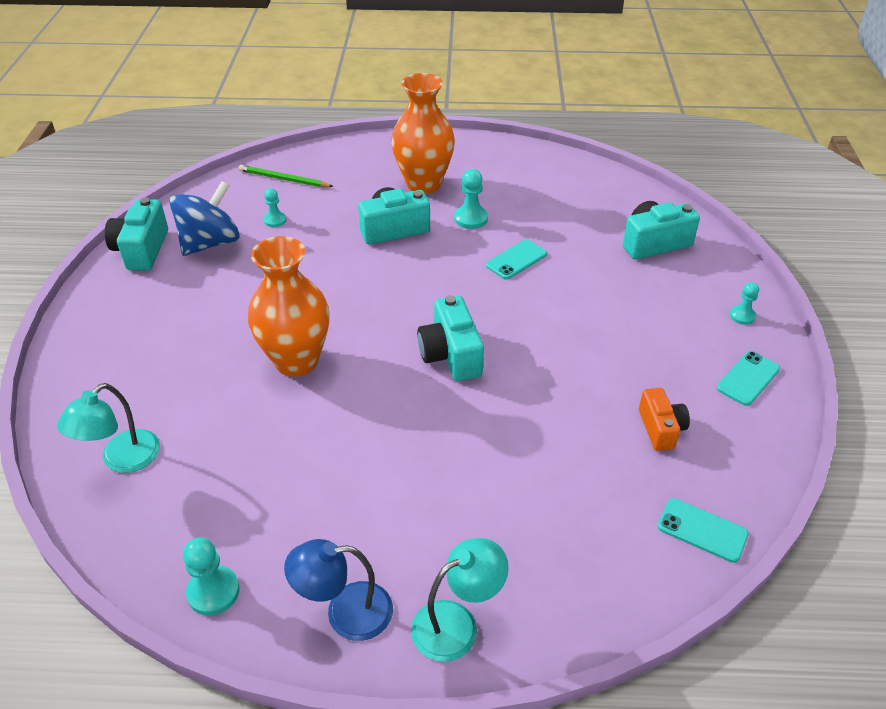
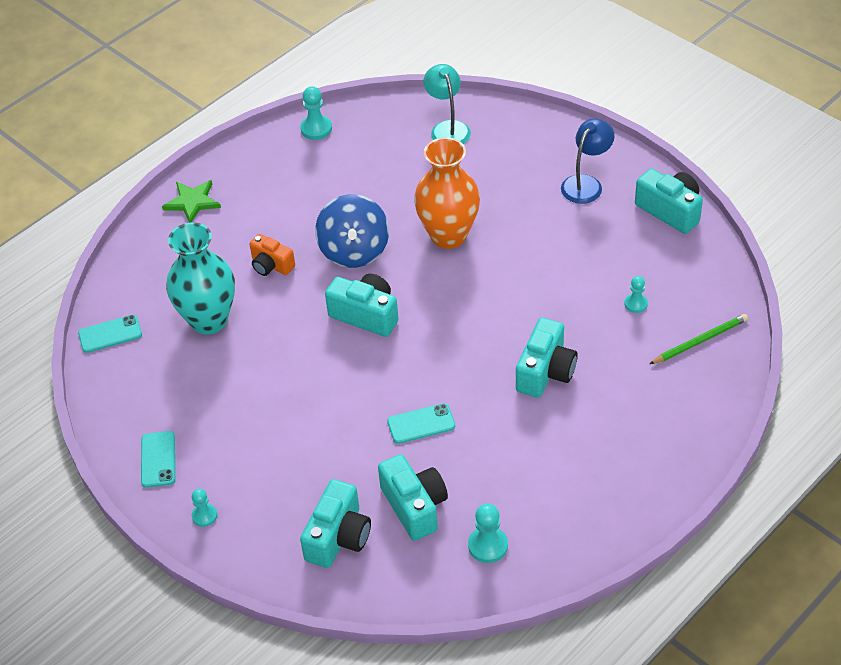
camera: 135 degrees right, 5 degrees up
(210, 243) = (641, 252): blue spinning top -> blue spinning top (354, 251)
(345, 613) = (247, 167): blue lamp -> blue lamp (586, 183)
(423, 184) = (594, 435): orange vase -> none
(457, 623) = (192, 202): turquoise lamp -> green star
(471, 218) = (507, 433): turquoise pawn -> turquoise pawn (488, 546)
(516, 260) = (421, 424): turquoise phone -> turquoise phone turned 75 degrees clockwise
(583, 225) = (415, 506): none -> turquoise camera
(587, 461) = (209, 320): none -> turquoise vase
(661, 429) = (184, 375): orange camera -> orange camera (271, 265)

